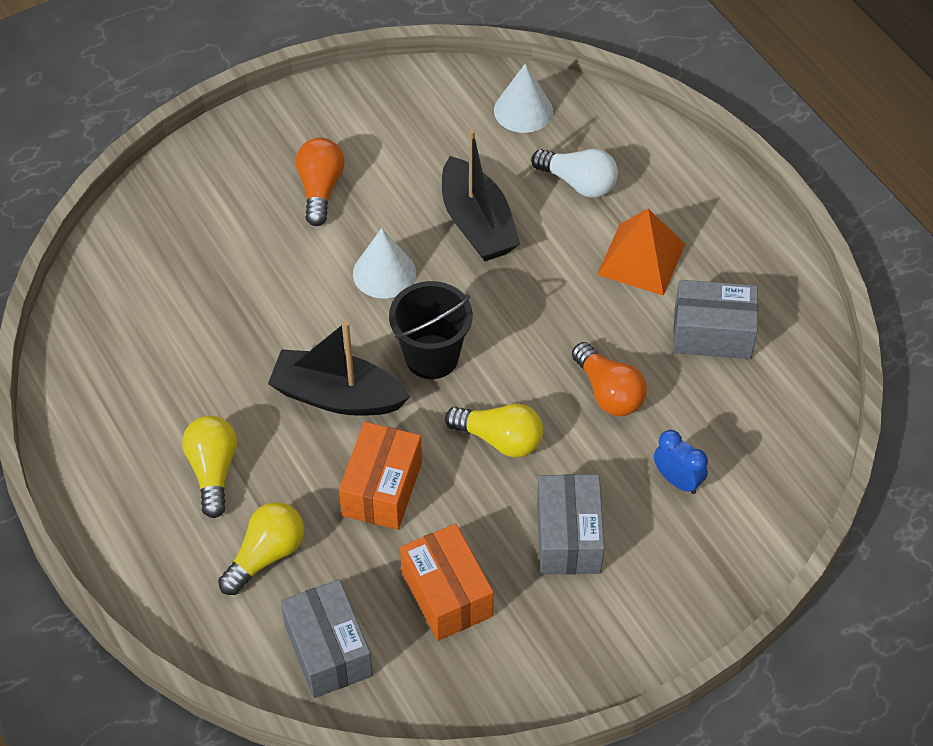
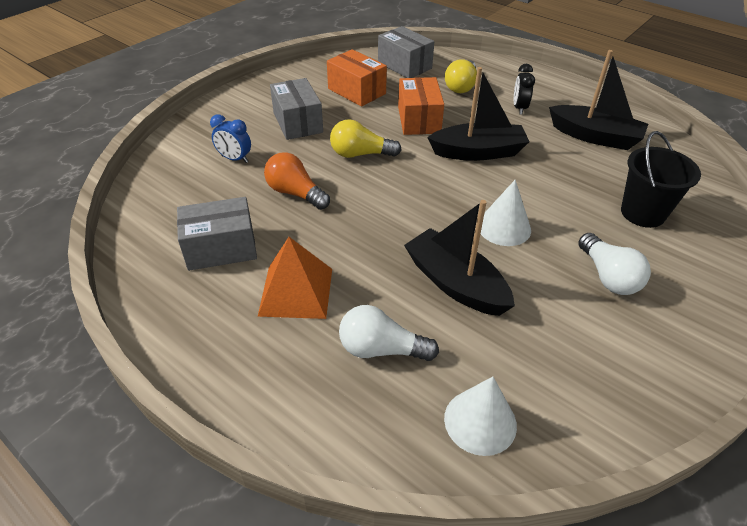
camera: 160 degrees right, 10 degrees down
(156, 378) = (595, 137): none -> black boat
(213, 471) = (519, 108): yellow light bulb -> black clock
(320, 189) = (608, 276): orange light bulb -> white light bulb
(431, 357) = (432, 185): black bucket -> black bucket (643, 213)

